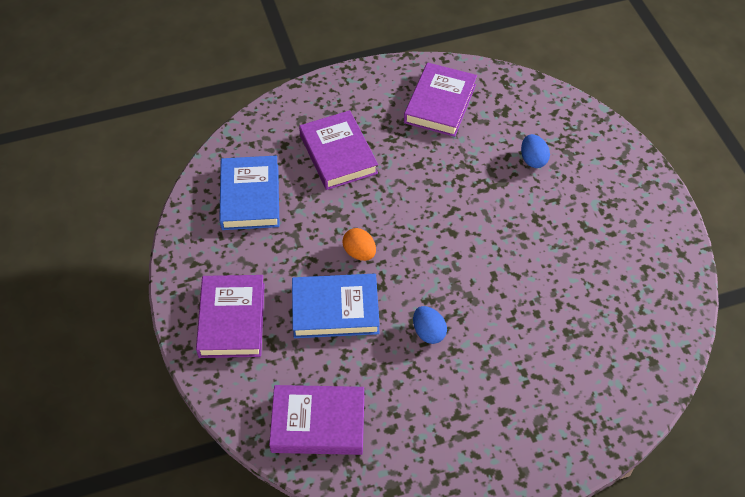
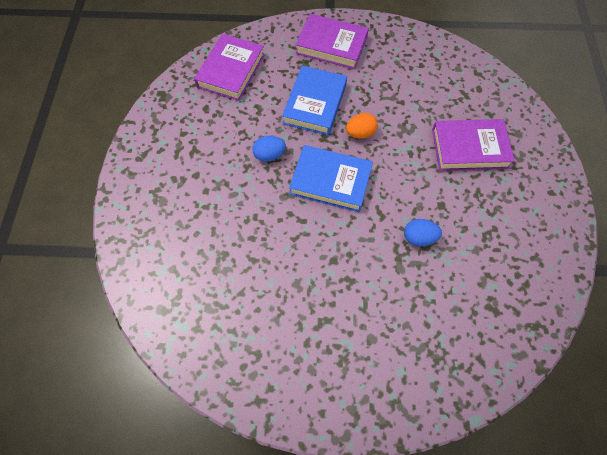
camera: 110 degrees right, 10 degrees up
(250, 197) = (439, 79): blue book -> blue book (330, 181)
(440, 104) = (515, 250): purple book -> none
(533, 160) = (420, 308): blue egg -> blue egg (419, 238)

